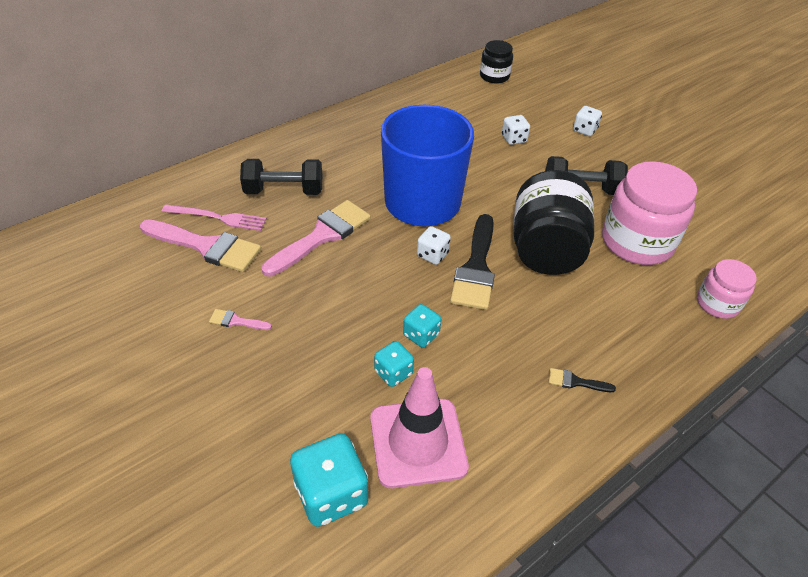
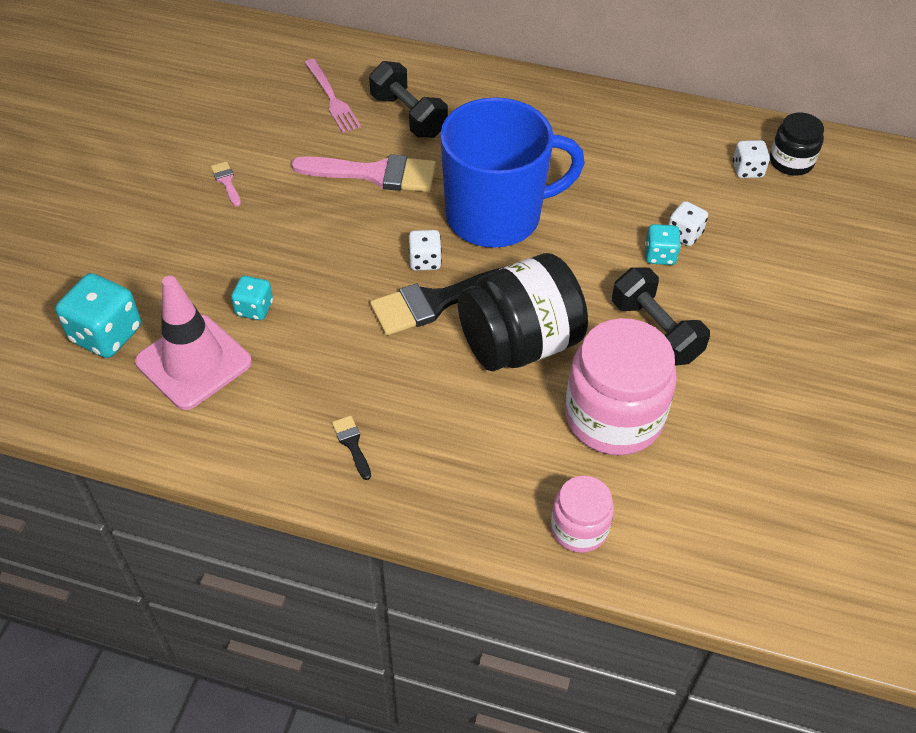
camera: 55 degrees right, 5 degrees up
(206, 246) = (291, 113): pink brush -> none
(421, 335) = (313, 305): turquoise dice -> turquoise dice (660, 255)
(584, 130) = (779, 288): white dice -> white dice (747, 170)

